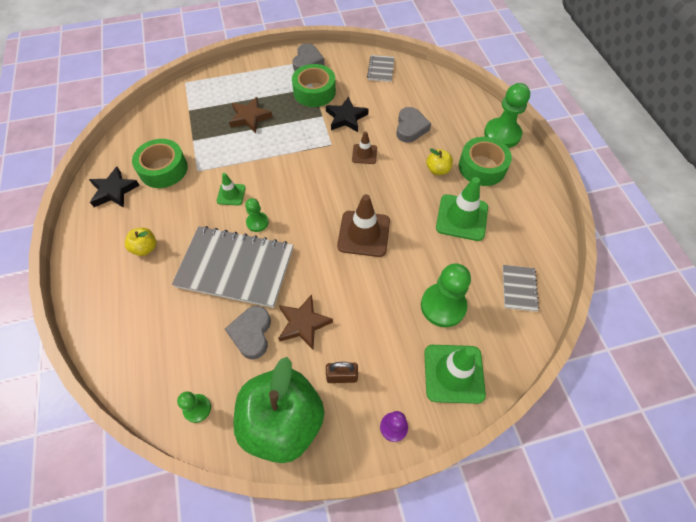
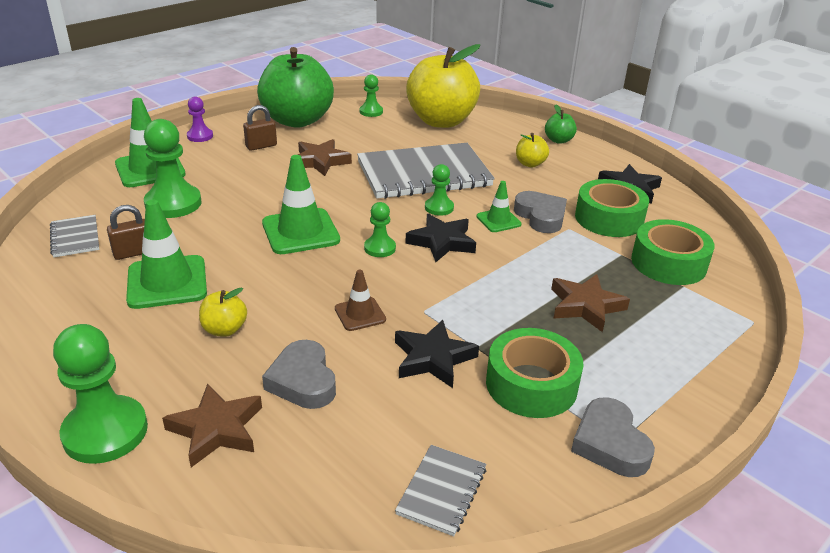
camera: 150 degrees right, 25 degrees down
(86, 272) = (558, 140): none -> green apple
(148, 353) = (441, 121): none -> yellow apple
(251, 334) = (364, 146): grey heart -> grey heart (541, 216)
(282, 189) = (442, 242): none -> black star
(323, 198) = (380, 248): none -> green pawn
(363, 234) = (300, 232): brown traffic cone -> green traffic cone
(381, 69) = (441, 491): grey notebook -> grey notebook turned 45 degrees clockwise
(455, 119) = (216, 429): none -> brown star
(479, 255) = (133, 253): none -> brown padlock
(482, 167) = (143, 357): green tape -> green tape (668, 263)

